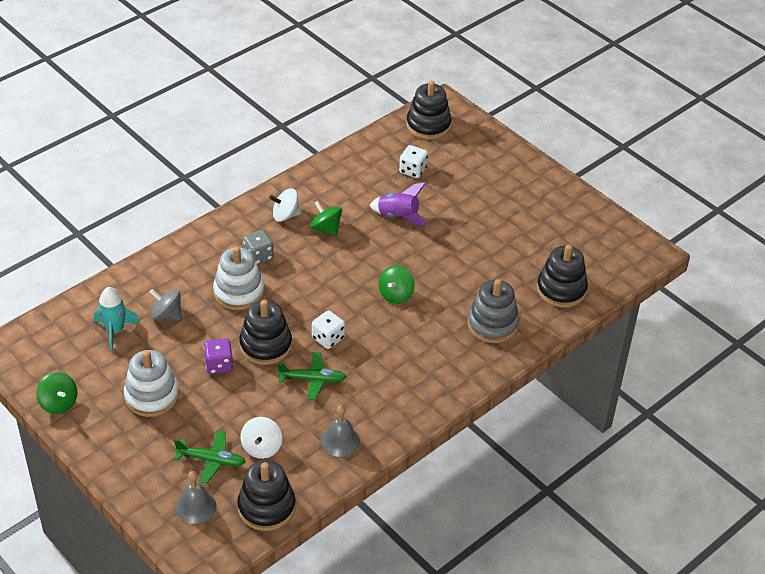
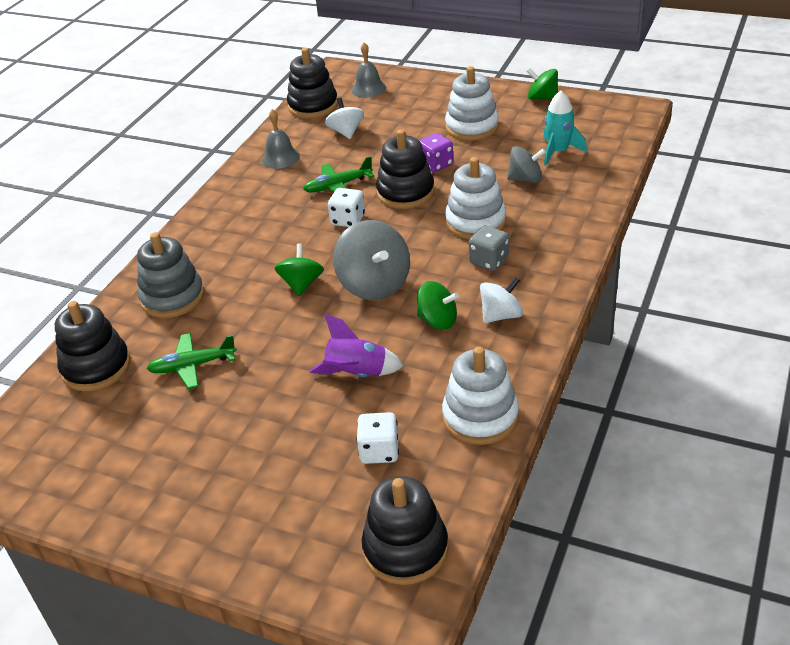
camera: 160 degrees right, 5 degrees down
(211, 460) = (381, 112): green plane -> green plane (193, 366)
(347, 165) = (480, 417): none -> white stacking toy
(347, 272) = (374, 284): none -> grey spinning top

